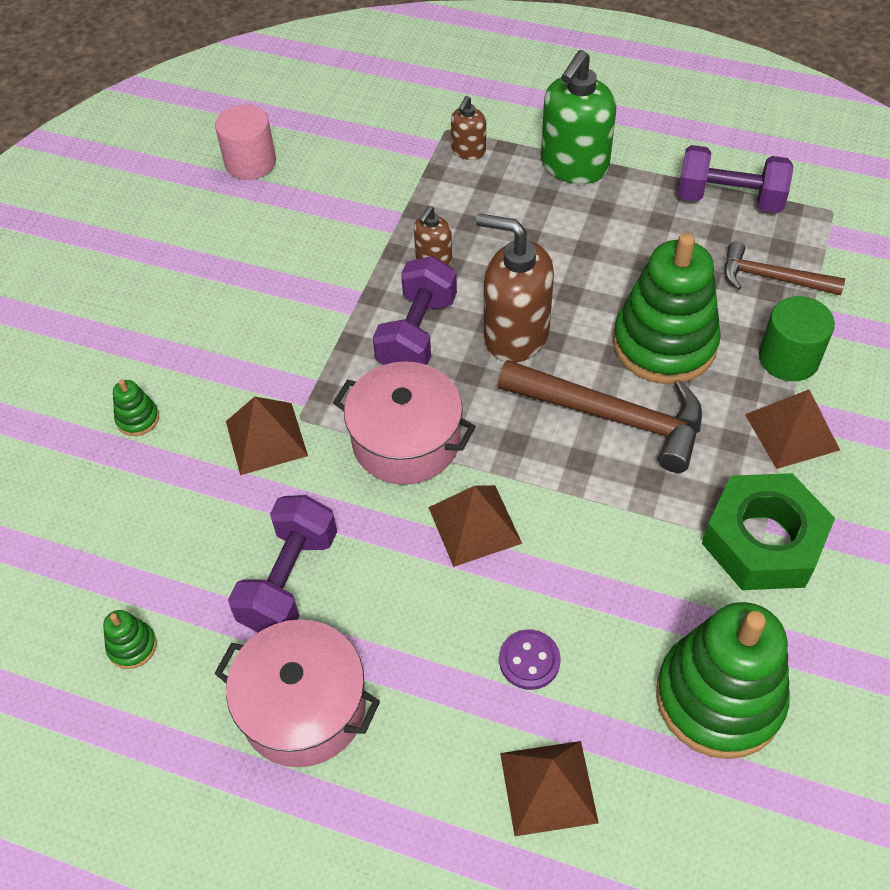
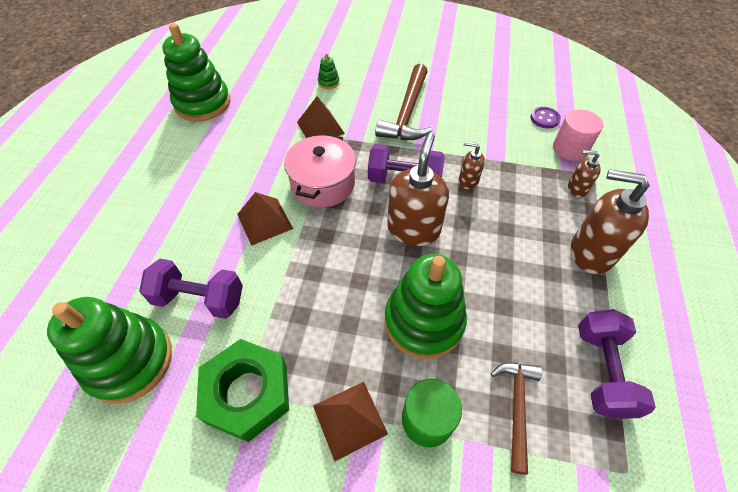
camera: 80 degrees right, 0 degrees up
(132, 646) = (202, 103): green stacking toy -> green stacking toy, size x2.48
(250, 162) = (519, 91): pink cylinder -> pink cylinder (570, 148)
(289, 580) = (233, 149): purple dumbbell -> purple dumbbell (200, 299)
(303, 707) = (161, 164): pink pot -> none
(529, 660) = (172, 255): purple button -> purple button (544, 118)
(548, 787) = (94, 269): brown pyramid -> none
(574, 166) = (590, 252): green soap dispenser -> brown soap dispenser
(612, 416) = (351, 289): brown hammer -> brown hammer (407, 113)

